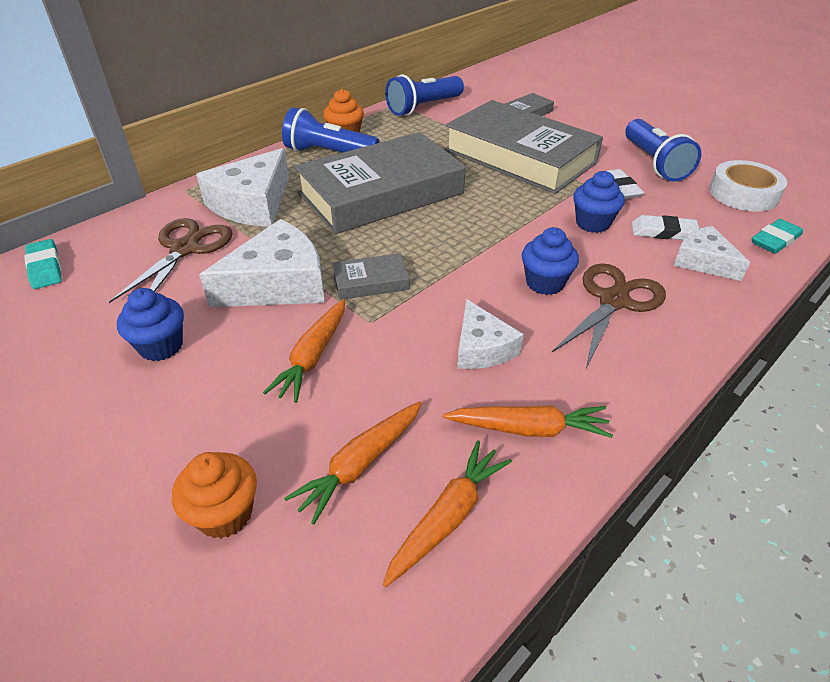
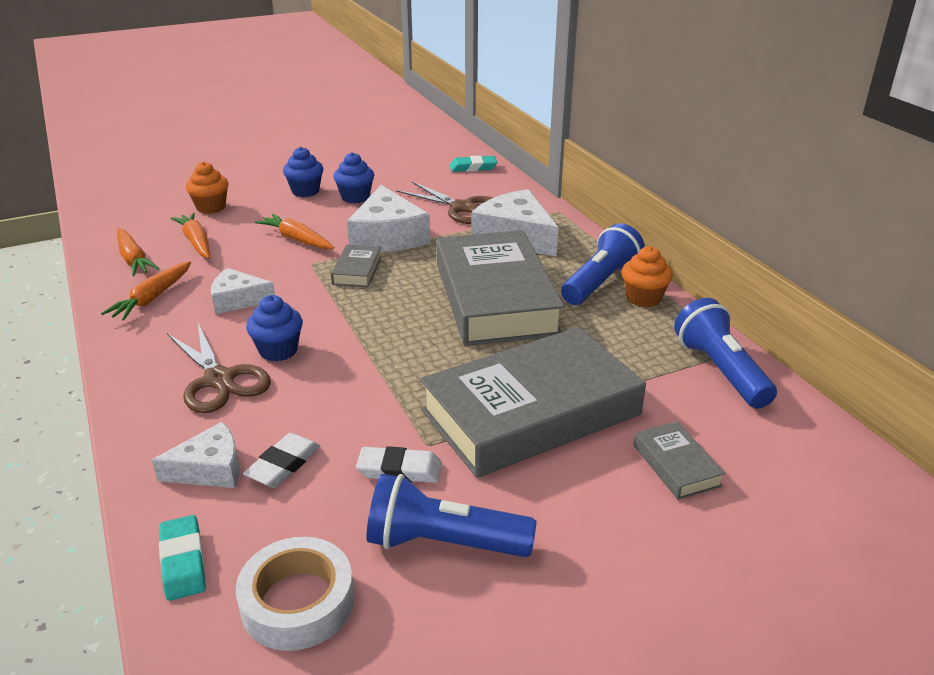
camera: 110 degrees right, 10 degrees down
(592, 223) = (342, 416): blue cupcake -> blue cupcake (305, 191)

